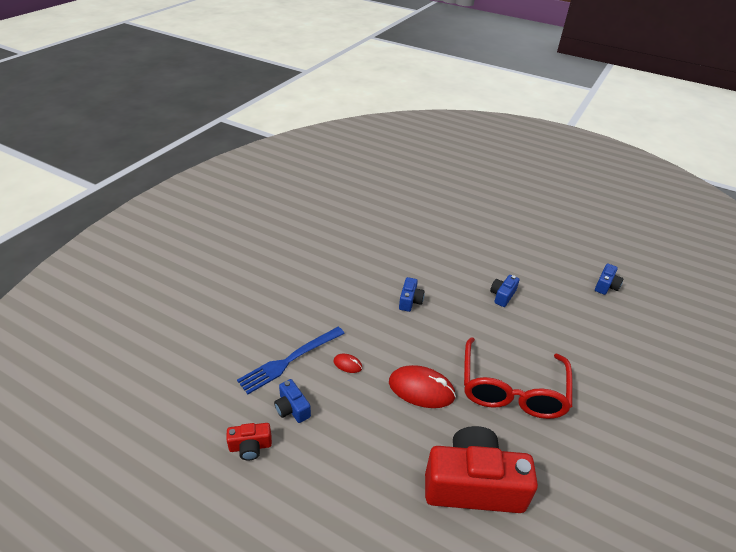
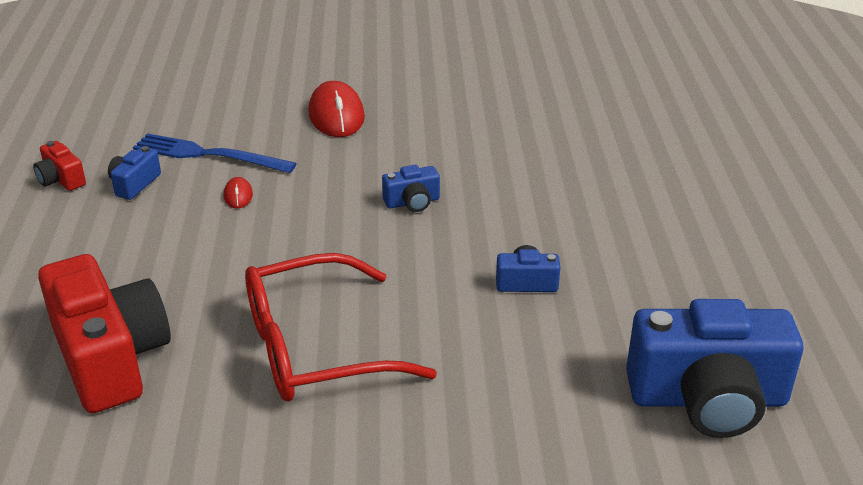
camera: 60 degrees right, 5 degrees down
(421, 389) = (244, 266): red mouse -> red mouse (336, 115)
(606, 286) = (707, 399): blue camera -> blue camera, size x2.24

